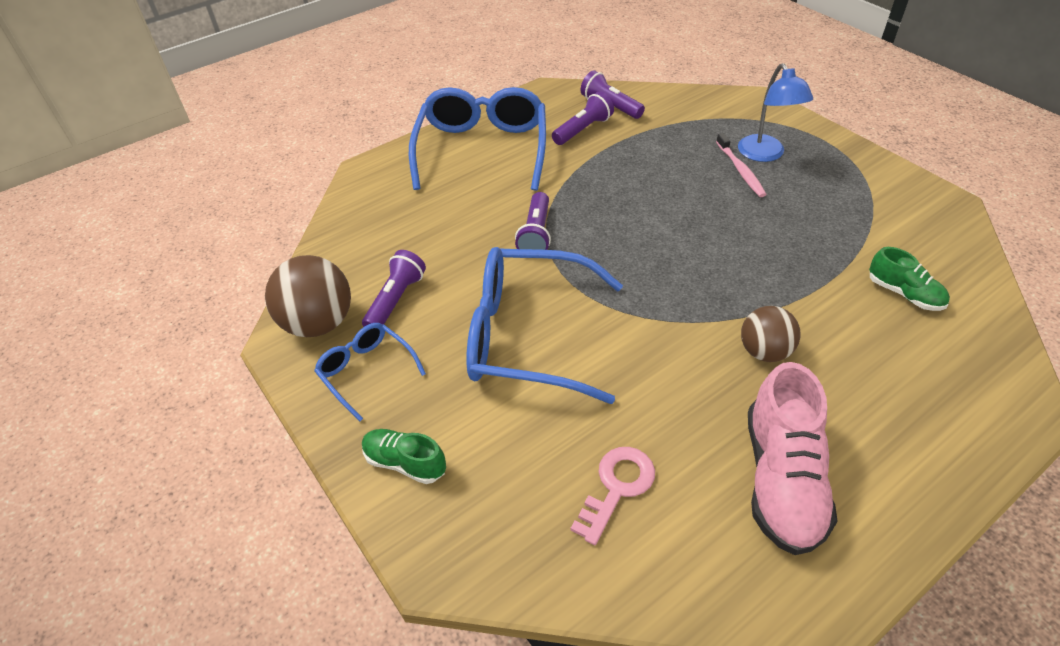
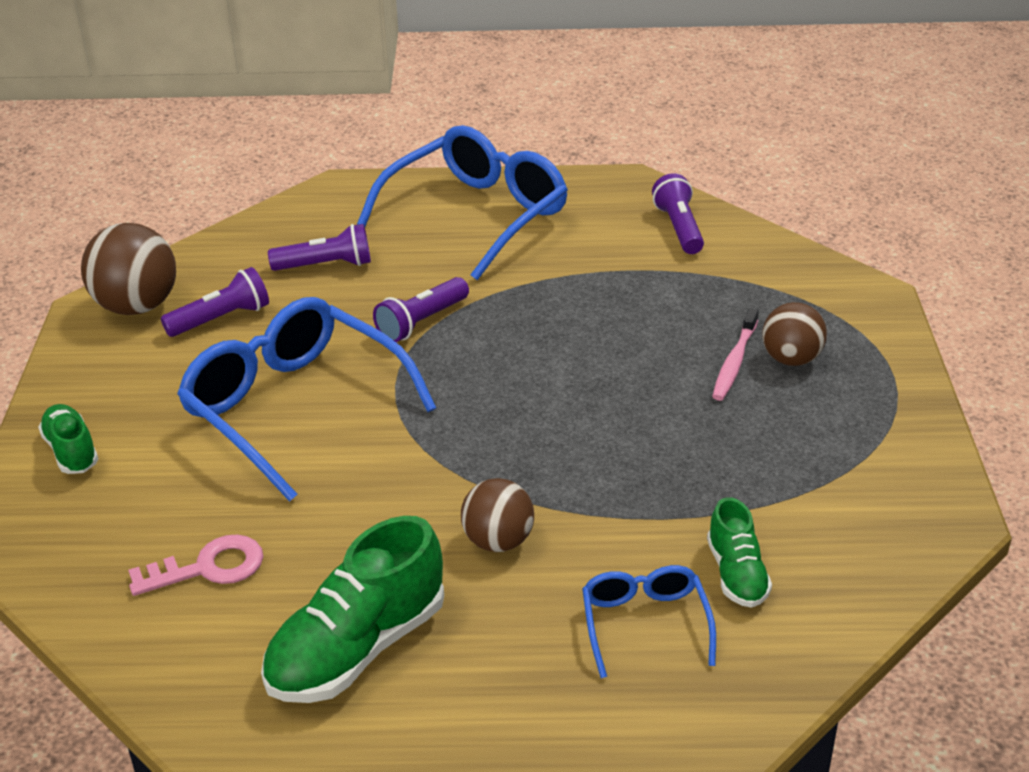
camera: 35 degrees right, 10 degrees down
(366, 371) = (127, 365): blue glasses -> blue glasses (645, 624)
(583, 129) = (612, 240): purple flashlight -> purple flashlight (326, 265)
(765, 154) = (791, 359): blue lamp -> brown ball
(782, 479) = (357, 649): pink shoe -> green shoe

